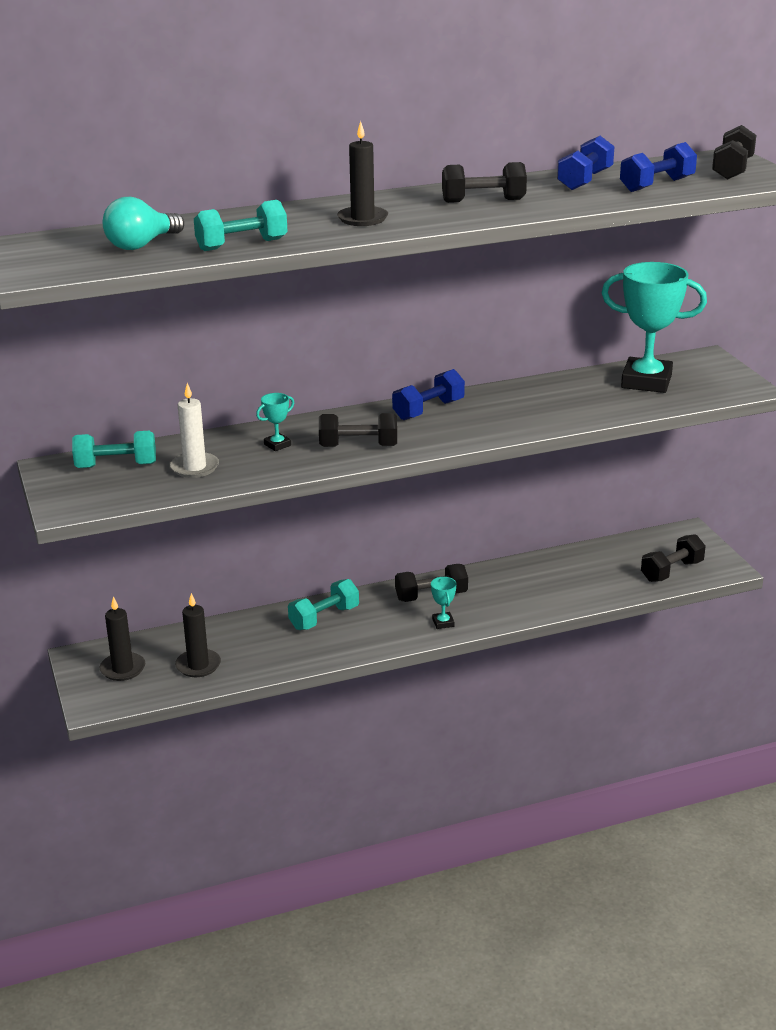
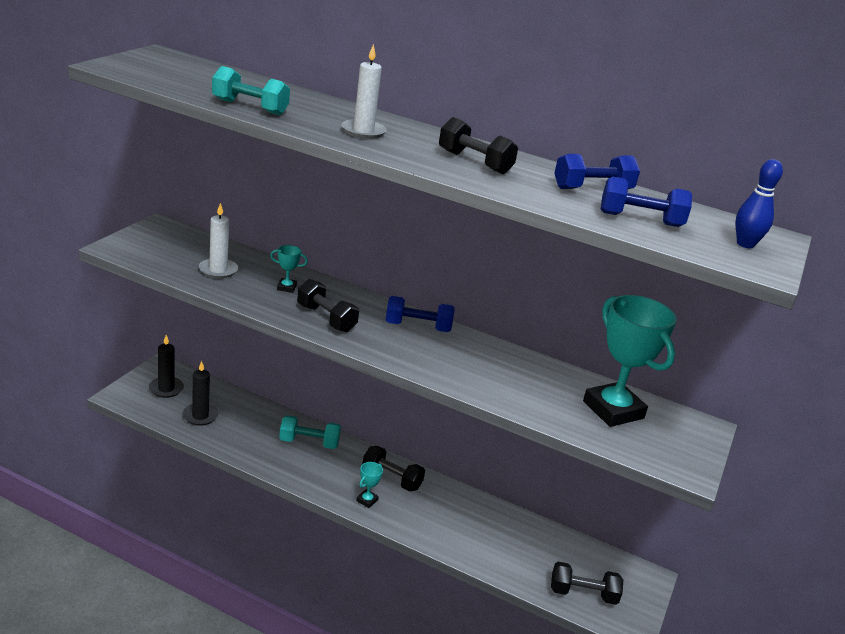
camera: 40 degrees right, 0 degrees up
(116, 466) = (187, 244): turquoise dumbbell -> none
(141, 245) = (205, 81): turquoise light bulb -> none
(362, 219) = (363, 131): black candle -> white candle
(732, 169) = (745, 244): black dumbbell -> blue bowling pin

